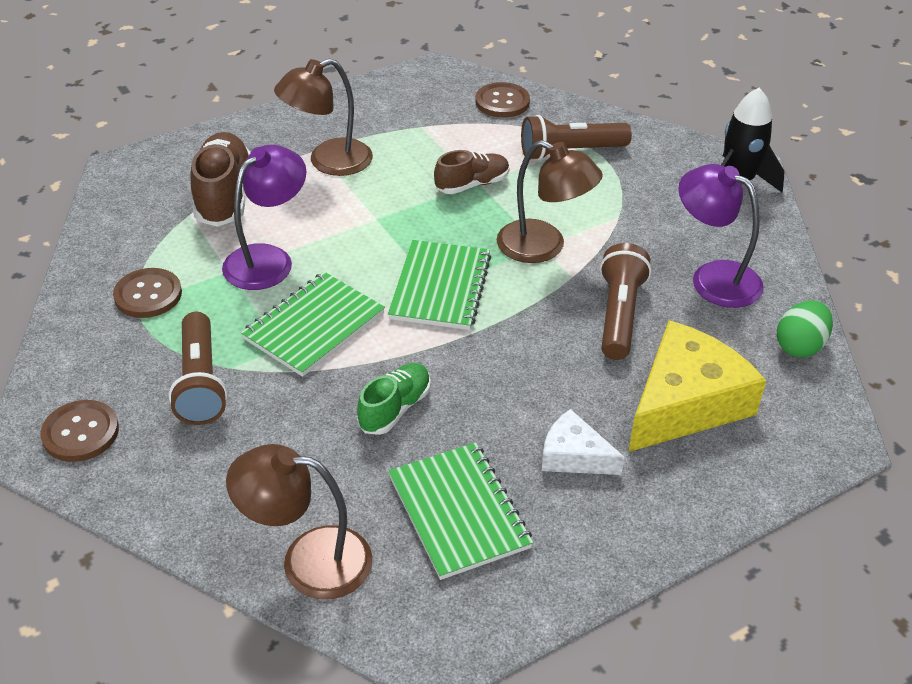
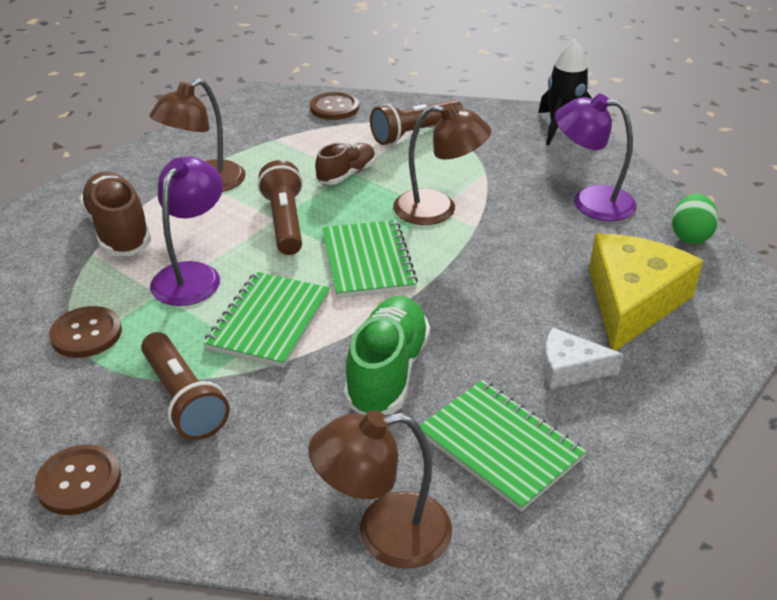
camera: 20 degrees left, 5 degrees down
(395, 408) = (387, 372): green shoe -> green shoe, size x1.61
(619, 315) = (534, 247): brown flashlight -> brown flashlight (285, 222)

